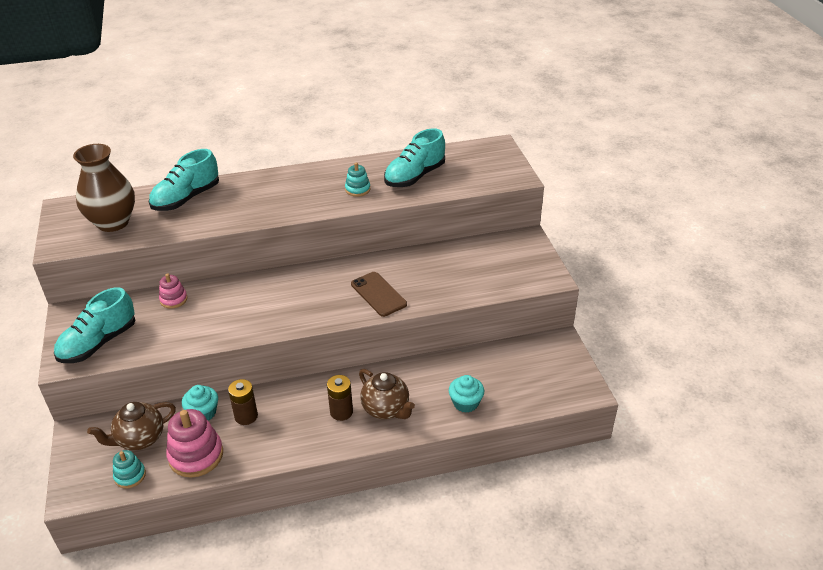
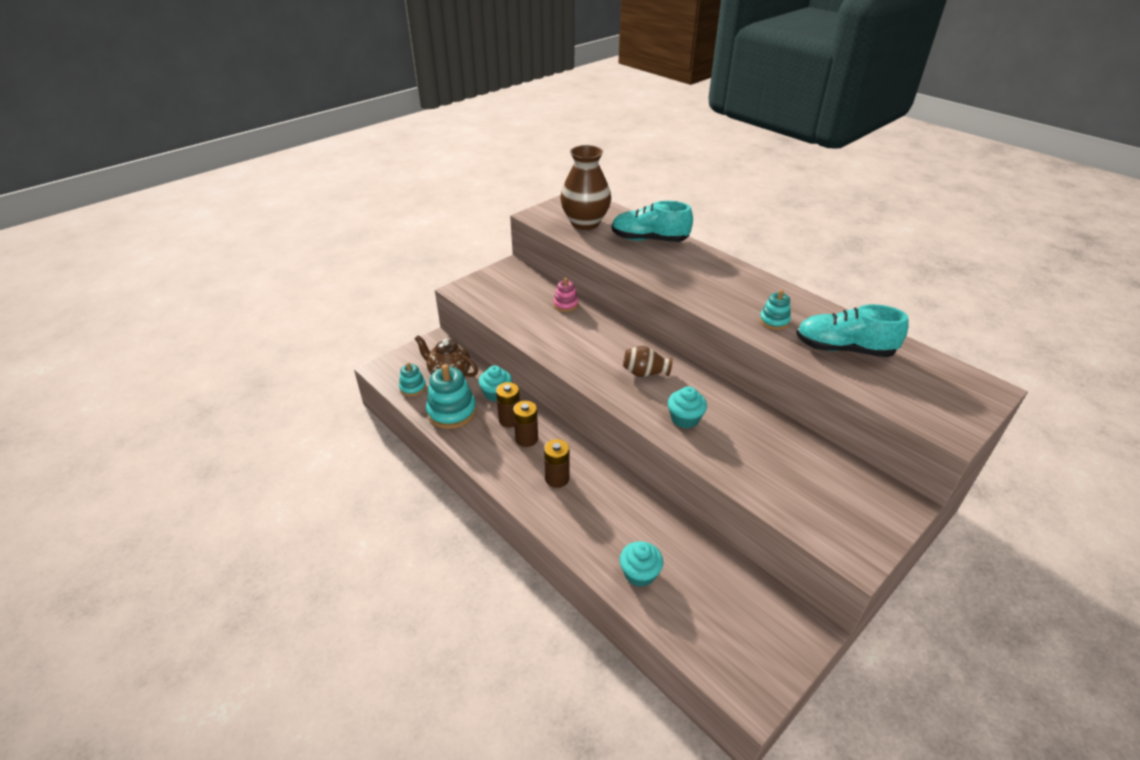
camera: 60 degrees right, 0 degrees up
(98, 343) = (491, 294): turquoise shoe -> none
(196, 455) = (452, 412): pink stacking toy -> turquoise stacking toy
(280, 413) = (526, 439): none -> brown battery
(310, 292) = (645, 373): none -> brown vase
(378, 294) = (684, 419): brown phone -> turquoise cupcake
(386, 409) = (583, 510): brown teapot -> none

